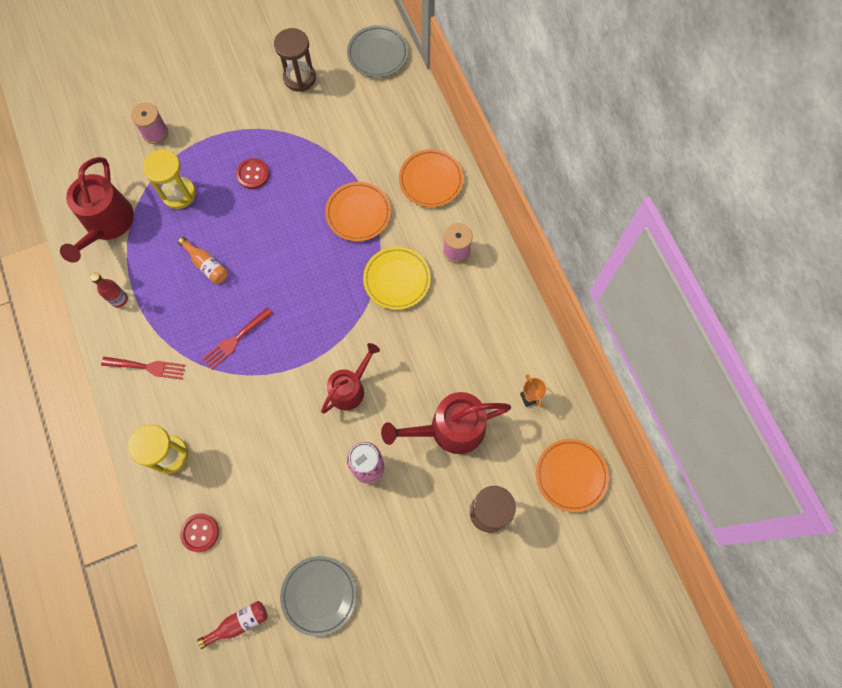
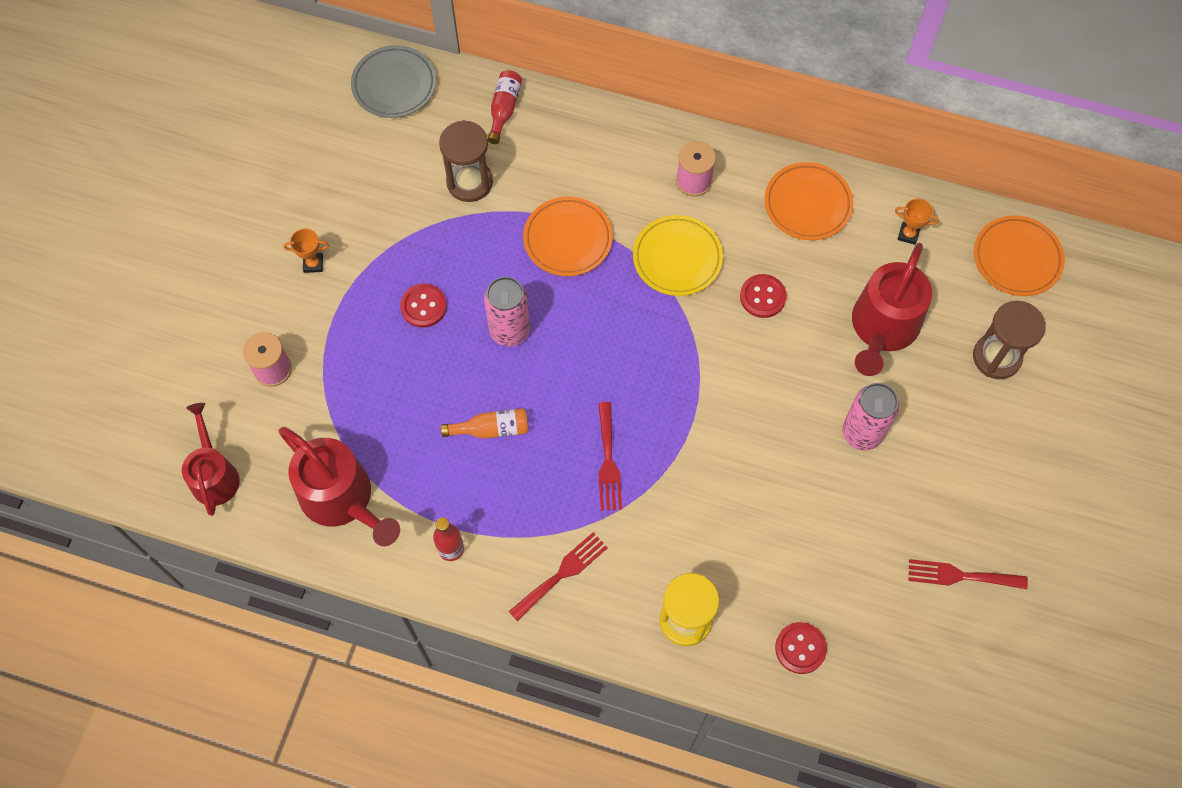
camera: 50 degrees left, 5 degrees down
(179, 194) = (376, 398): yellow hourglass -> none
(233, 102) = (313, 264): none -> orange trophy
(238, 623) = (930, 676): red bottle -> red bottle (504, 109)
(274, 228) = (509, 331): none -> pink can
(299, 78) = (348, 178): brown hourglass -> brown hourglass (469, 182)
(319, 595) = (960, 576): grey plate -> red fork
(350, 388) = (760, 389): red watering can -> red watering can (214, 475)
(412, 345) = (762, 297): none -> red button
(431, 180) = (593, 146): orange plate -> orange plate (807, 204)

